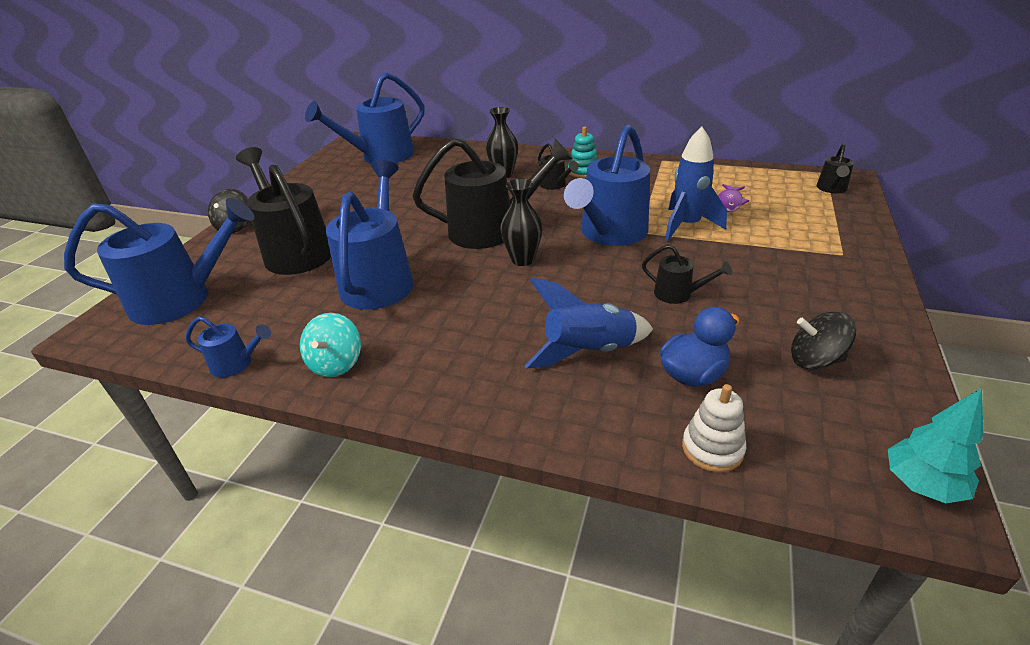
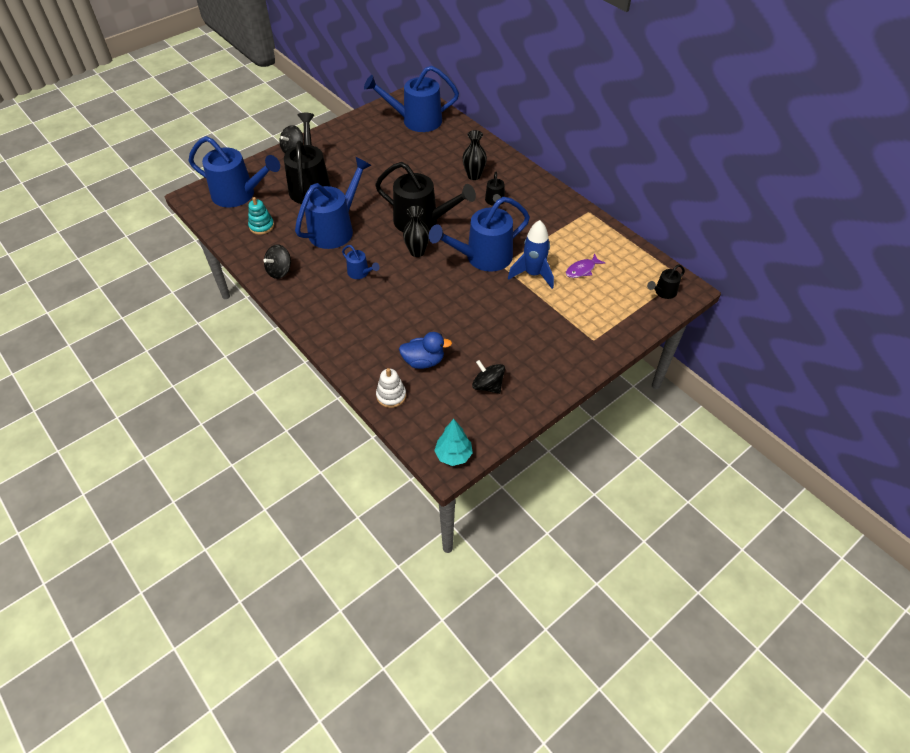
camera: 30 degrees right, 15 degrees up
(237, 364) = (240, 249): blue watering can -> blue watering can (360, 273)
(336, 363) = (279, 271): turquoise spinning top -> black spinning top
(583, 171) = (525, 197): turquoise stacking toy -> turquoise stacking toy (261, 226)
(589, 352) = (391, 325): blue rocket -> none
(678, 294) = (470, 316): black watering can -> none

